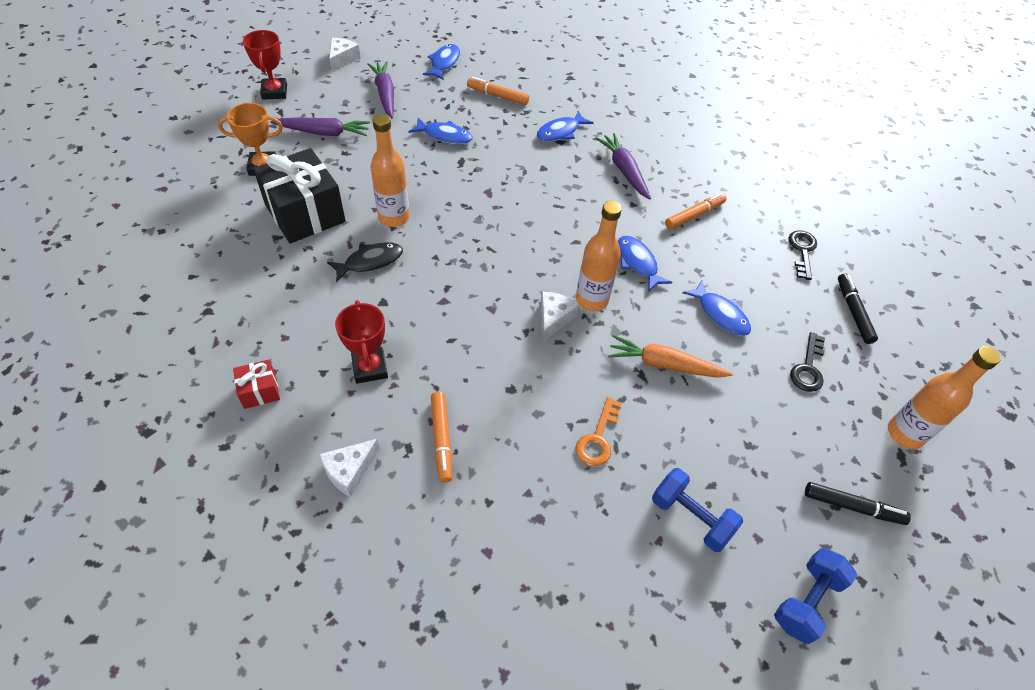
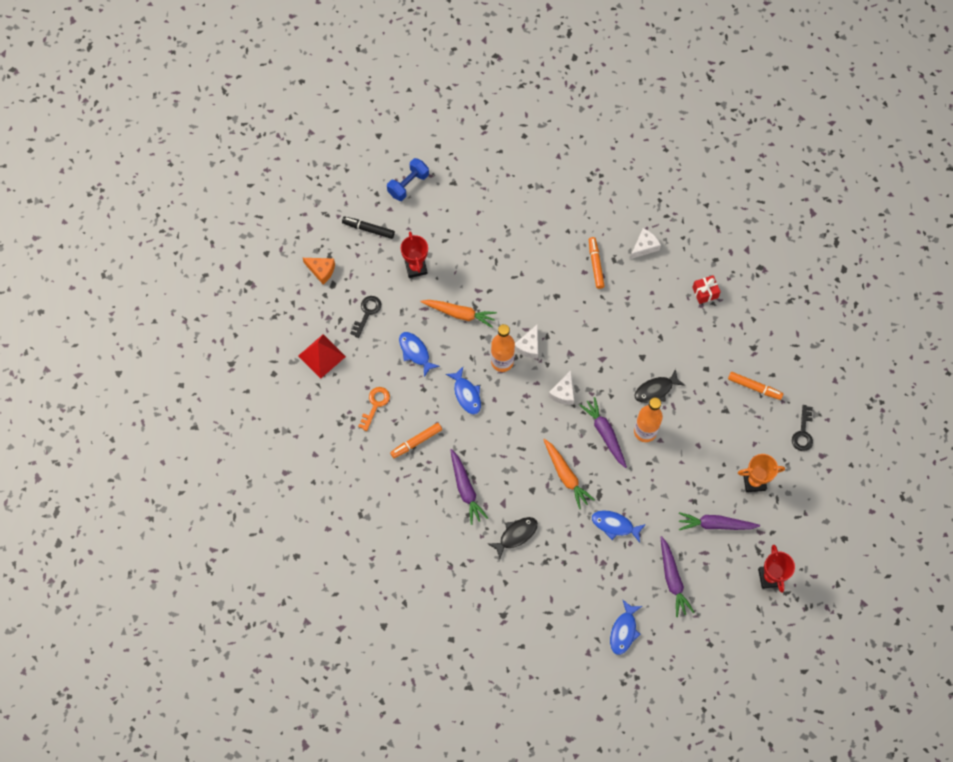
camera: 175 degrees left, 15 degrees up
(305, 213) = (710, 434): black gift -> none
(342, 59) = (720, 631): white cheese -> white cheese (563, 392)
(370, 368) = (643, 308): red trophy -> red trophy (416, 267)
(448, 217) = (605, 433): none -> purple carrot
(497, 96) = (571, 582): orange marker -> orange marker (754, 387)
(501, 179) = (566, 476): none -> orange carrot
(560, 132) = (516, 535): blue fish -> black fish
(598, 438) = (506, 266): orange key -> orange key (375, 405)
(691, 517) = (459, 223): blue dumbbell -> none
(802, 251) = (341, 408): black key -> black key (803, 432)
(853, 312) = (321, 356): black marker -> red pyramid
(905, 434) = (321, 270): orange bottle -> orange cheese

